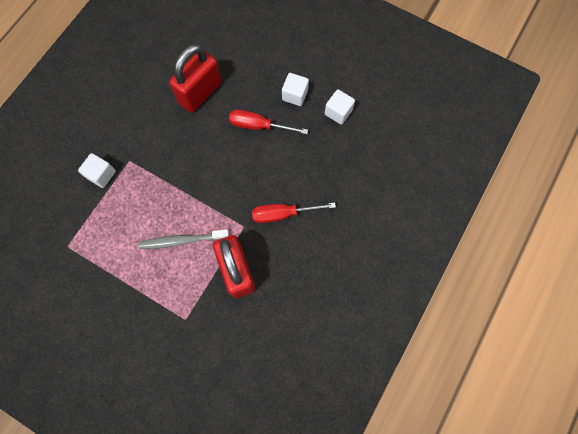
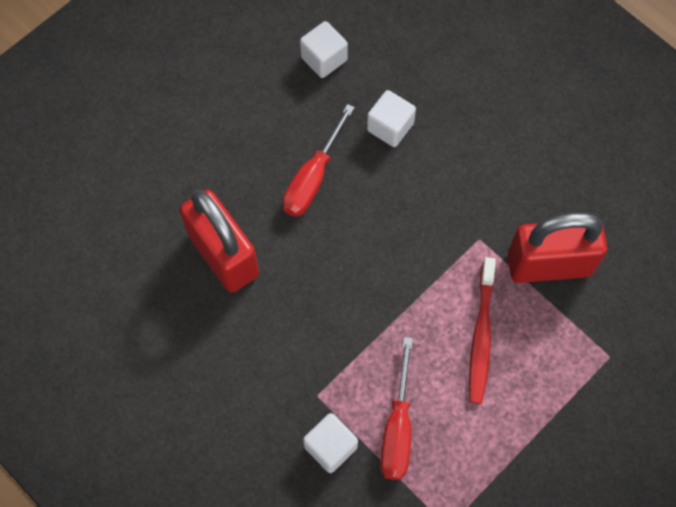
camera: 75 degrees left, 5 degrees down
(182, 240) = (481, 335): grey toothbrush -> red toothbrush
(283, 214) = (472, 178): red screwdriver -> red screwdriver (397, 428)
(295, 95) = (274, 112): white cube -> white cube (390, 127)

